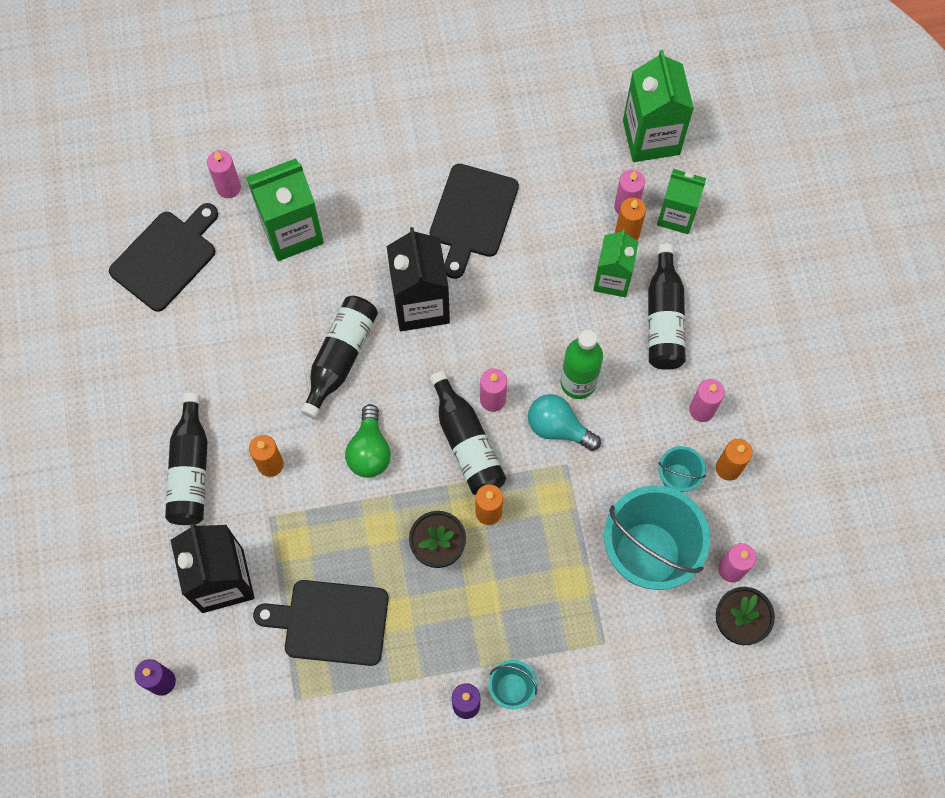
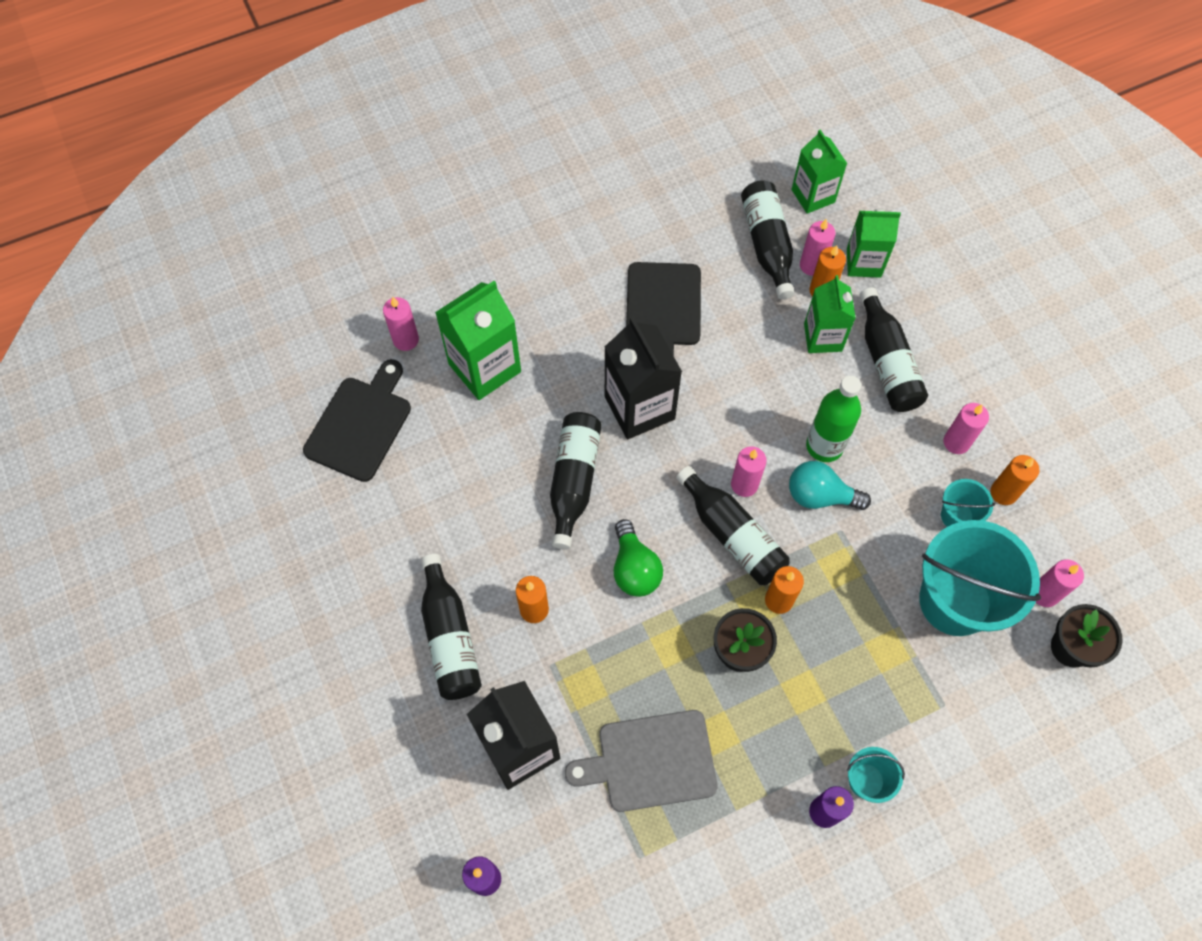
camera: 15 degrees left, 5 degrees down
(331, 622) = (651, 761): black cutting board -> grey cutting board
(590, 176) = (767, 245): none -> black bottle
(651, 137) = (813, 196): green carton -> green carton, size x0.66

